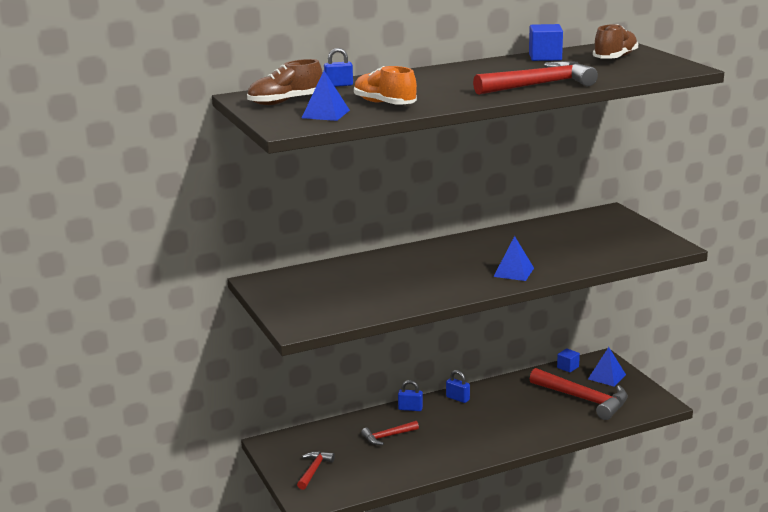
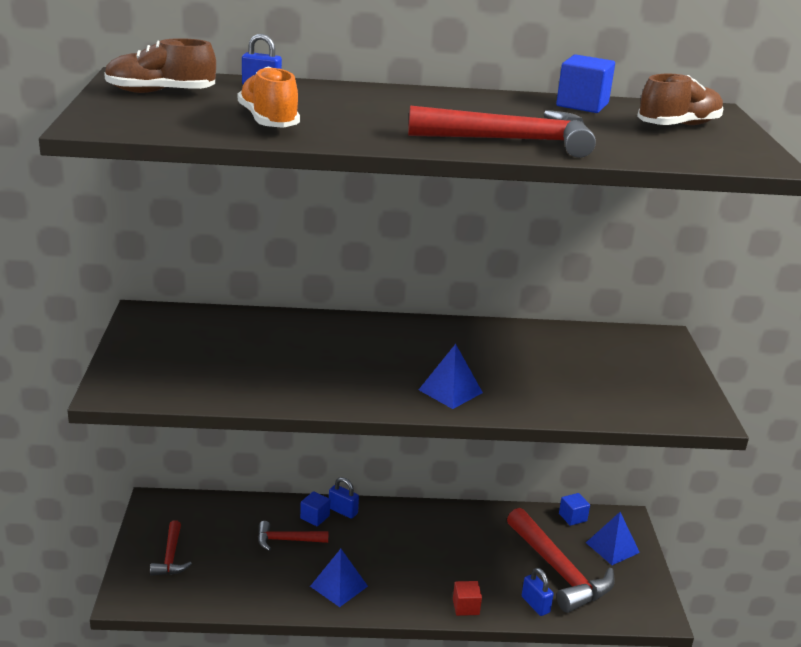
camera: 20 degrees right, 5 degrees up
(314, 470) = (170, 556): red hammer -> red hammer turned 135 degrees clockwise
(325, 114) = (174, 118): blue pyramid -> blue pyramid (338, 586)
(394, 418) = (315, 517): none -> blue cube
(457, 398) = (407, 516): blue padlock -> blue padlock (535, 605)
(541, 436) = (466, 607): none -> red cube

